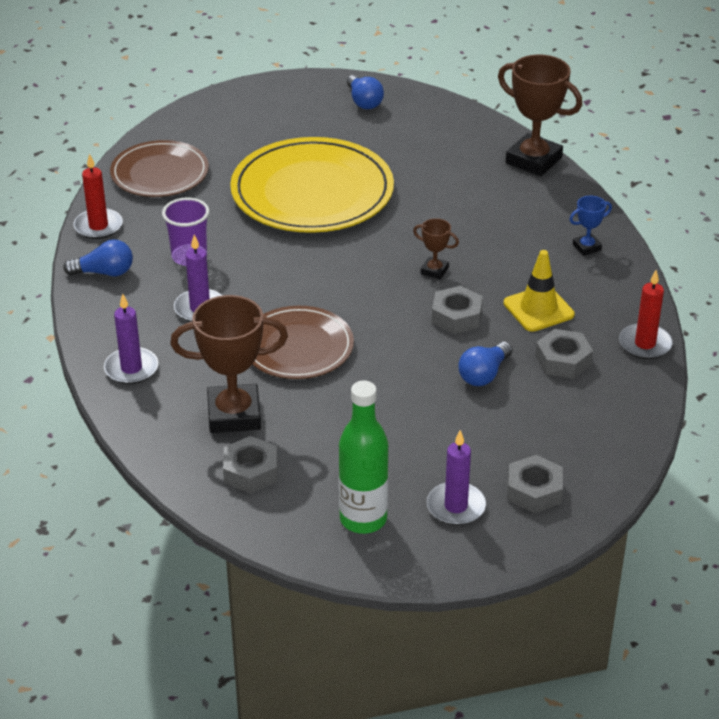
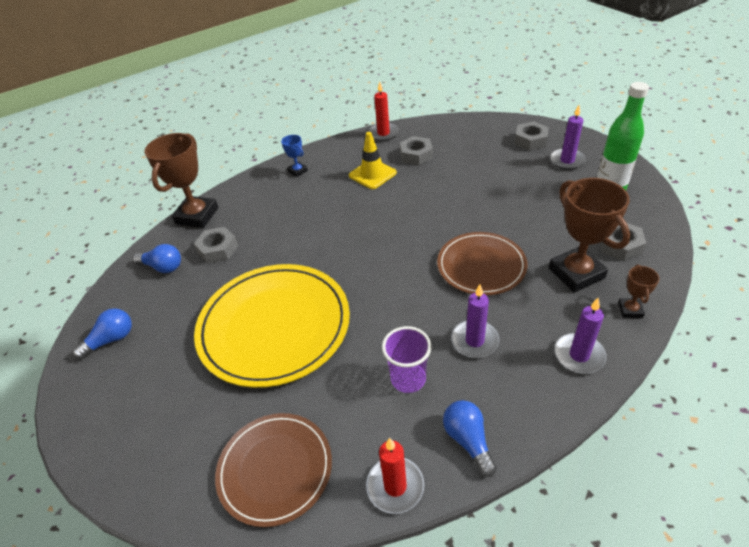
camera: 105 degrees left, 5 degrees up
(434, 271) = (354, 226): brown trophy -> brown trophy (630, 310)
(456, 316) = (399, 203): grey nut -> grey nut (218, 249)
(484, 374) = (449, 179): blue light bulb -> blue light bulb (163, 267)

